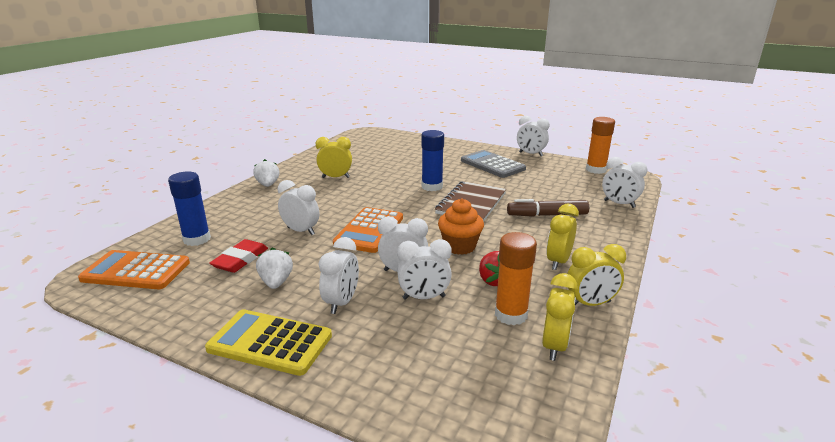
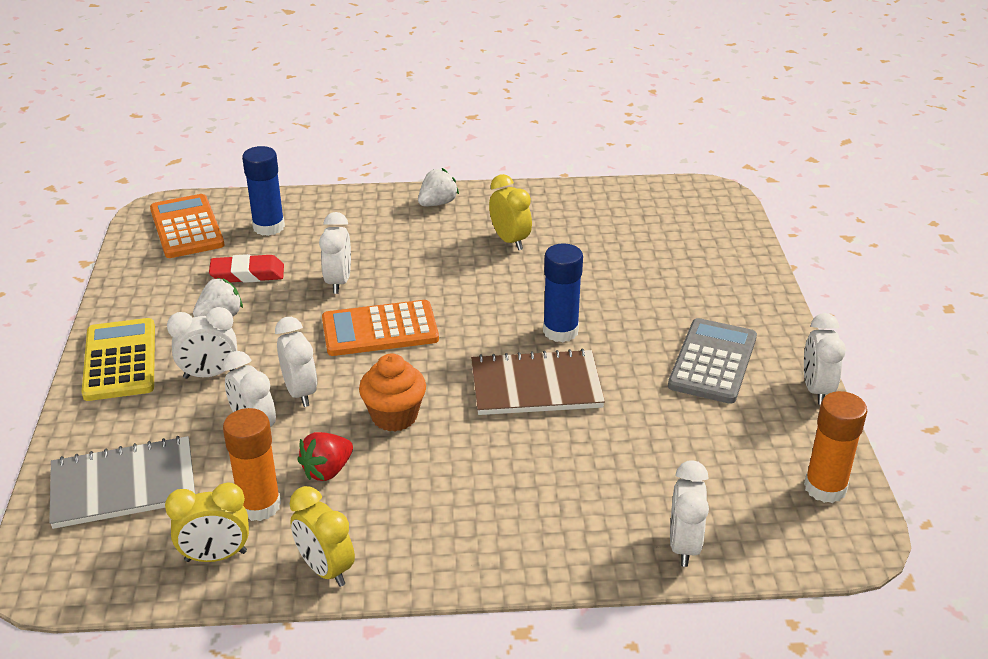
camera: 60 degrees right, 10 degrees up
(440, 375) = (123, 485): none -> grey notebook
(547, 215) = (563, 471): brown marker -> none
(558, 262) = (418, 516): yellow clock -> none

